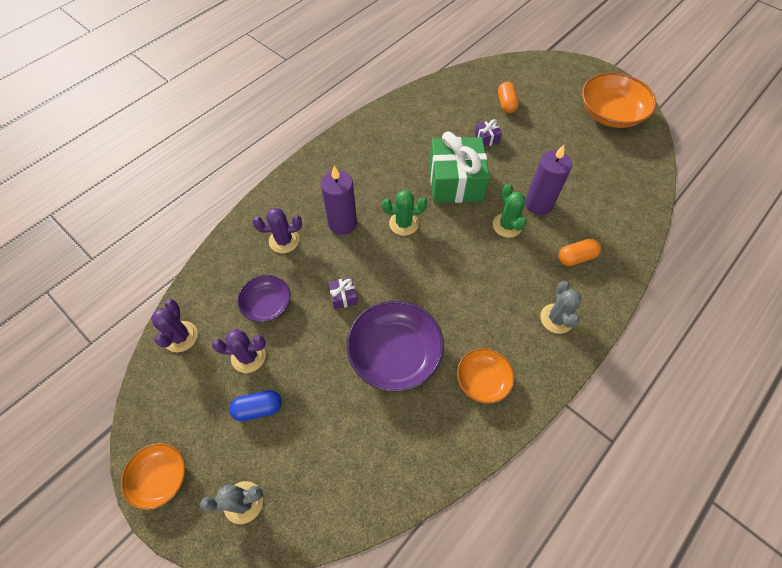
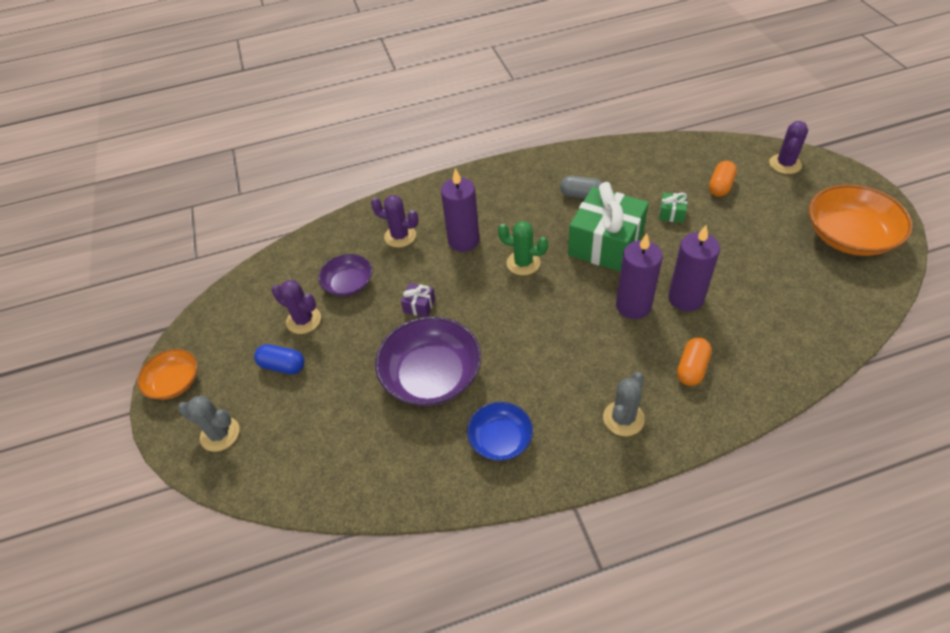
camera: 35 degrees right, 10 degrees down
(181, 336) = (262, 280): purple cactus -> purple cactus (785, 164)
(411, 147) = (581, 195): none -> grey capsule
(482, 380) = (500, 439): orange bowl -> blue bowl
(486, 138) = (671, 213): purple gift -> green gift
(507, 225) = (633, 306): green cactus -> purple candle
(576, 257) = (692, 368): orange capsule -> orange capsule turned 75 degrees counterclockwise

